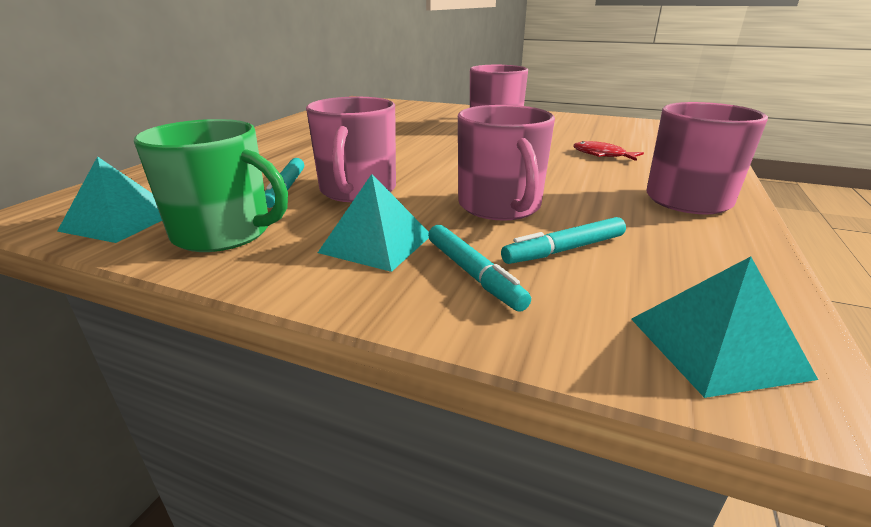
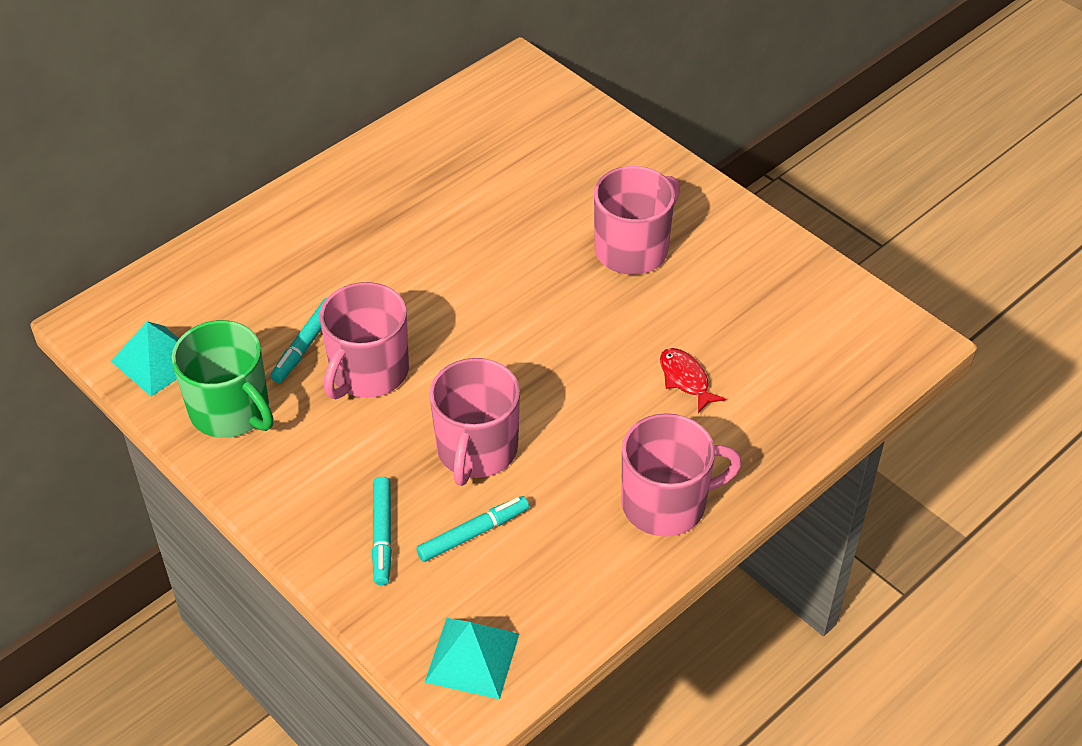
camera: 25 degrees right, 20 degrees up
(376, 243) = (337, 470): turquoise pyramid -> none
(565, 250) = (473, 533): turquoise marker -> turquoise marker turned 150 degrees clockwise

